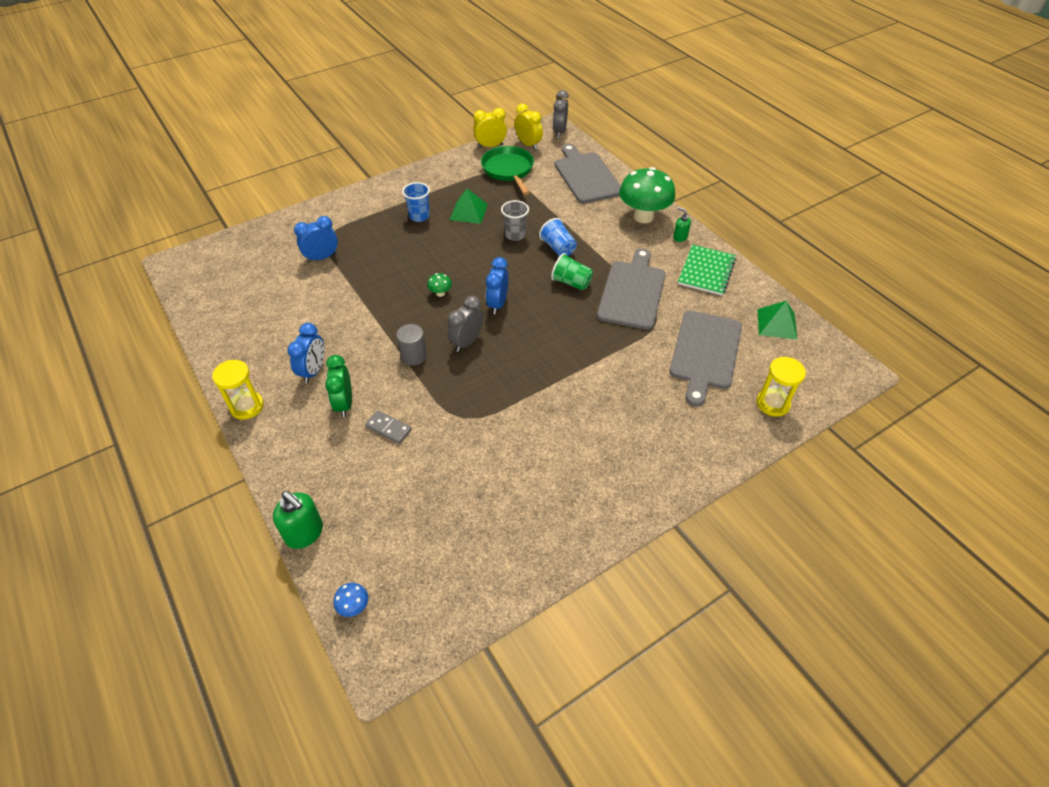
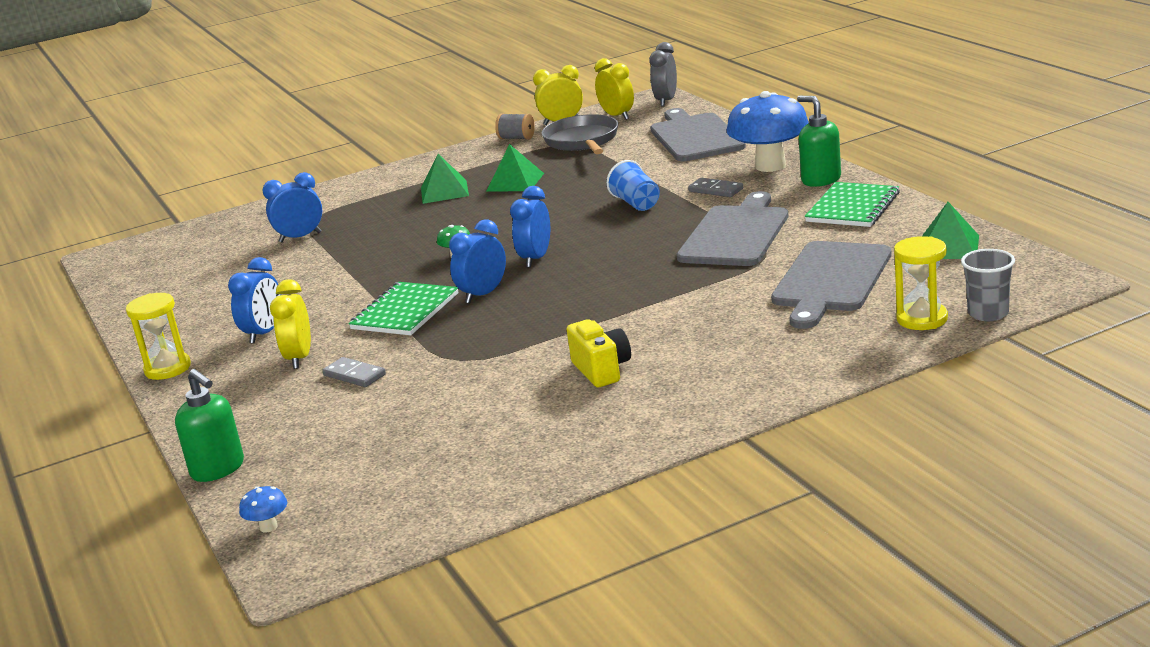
camera: 10 degrees right, 25 degrees down
(344, 404) = (299, 358): green clock -> yellow clock
(413, 356) = (405, 311): grey cylinder -> green notebook
(419, 216) = (444, 191): blue cup -> green pyramid
(461, 160) = (516, 138): none -> grey spool
(467, 342) = (483, 294): grey clock -> blue clock
(508, 170) = (582, 141): green pan -> grey pan
(515, 235) = (577, 197): grey cup -> grey cup (988, 313)
(565, 440) = (602, 370): none -> yellow camera
(571, 282) = (647, 232): green cup -> none
(610, 239) = (715, 190): none -> grey domino
(643, 216) = (770, 166): green mushroom -> blue mushroom
(680, 237) = (820, 180): green soap dispenser -> green soap dispenser, size x1.75

